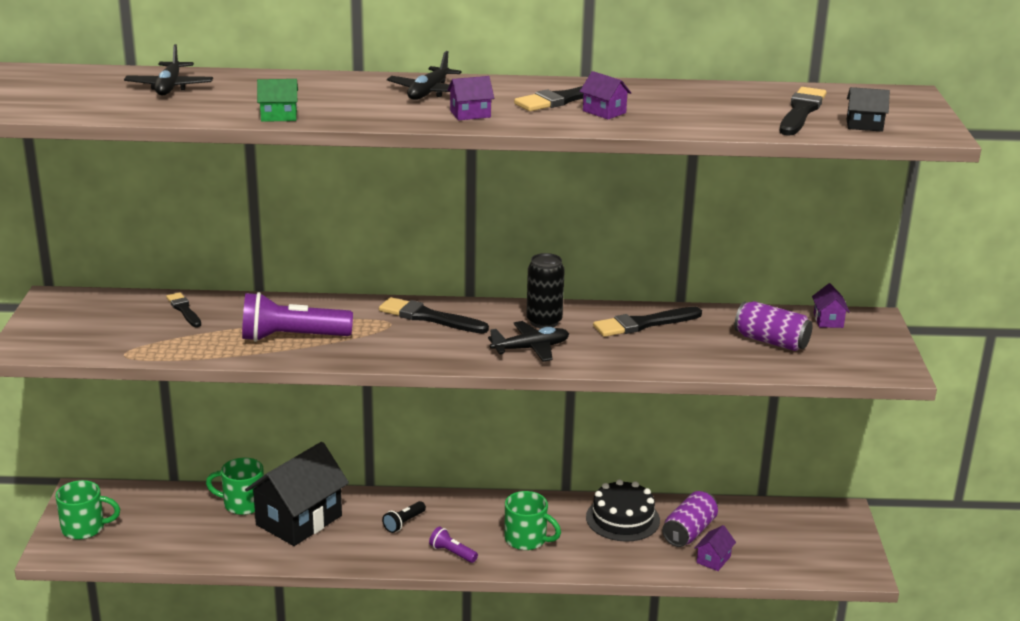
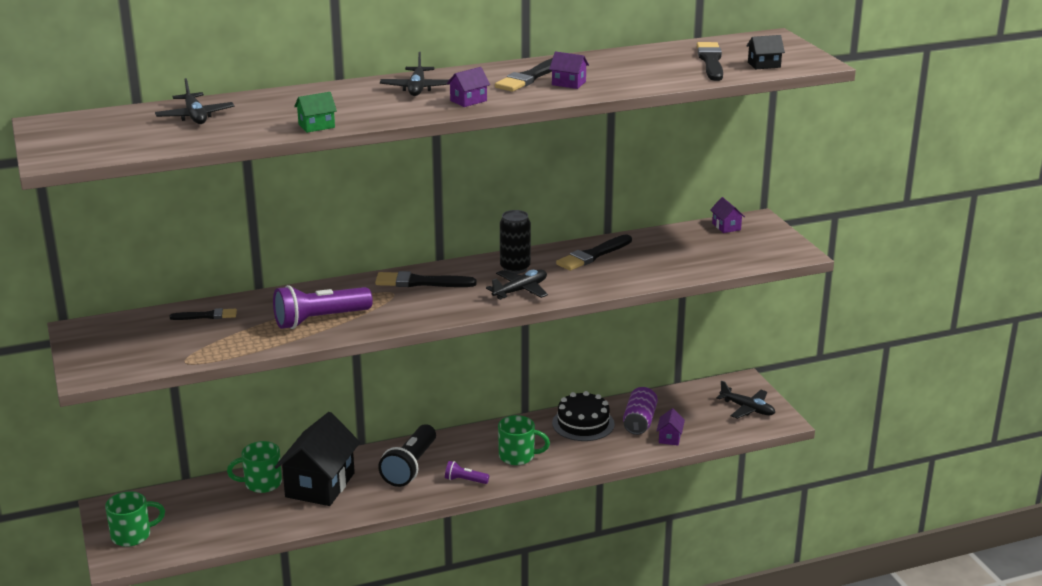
camera: 20 degrees left, 0 degrees up
(184, 310) = (206, 316): black brush -> black brush turned 135 degrees clockwise
(404, 523) = (410, 467): black flashlight -> black flashlight, size x2.04
(771, 341) = (696, 250): purple can -> none
(828, 546) = (747, 409): none -> black plane

